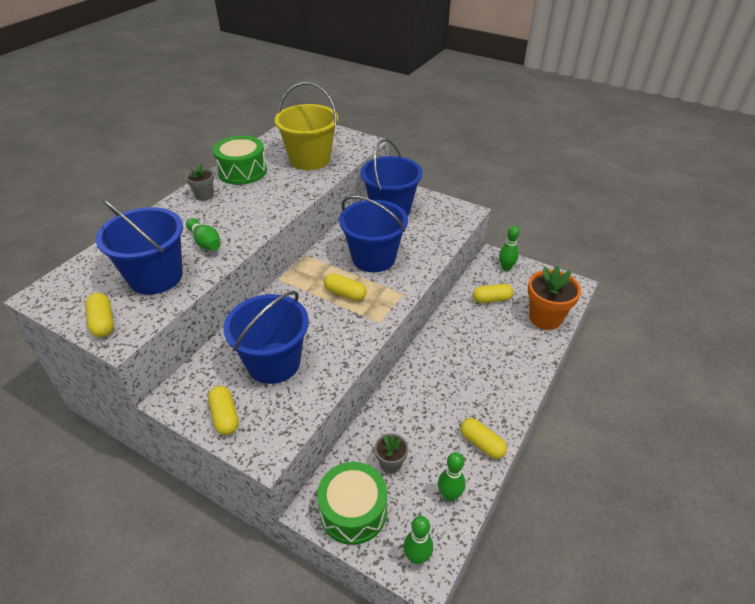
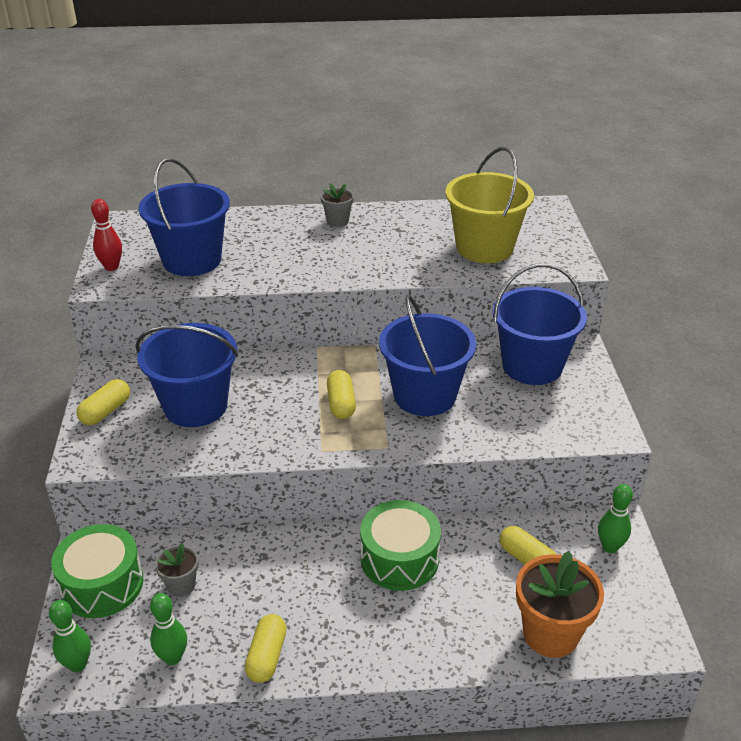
camera: 55 degrees right, 5 degrees down
(103, 322) = (111, 267): yellow capsule -> red bowling pin
(205, 242) = (267, 259): green bowling pin -> none
(242, 171) = (405, 220): green drum -> green drum (399, 559)

